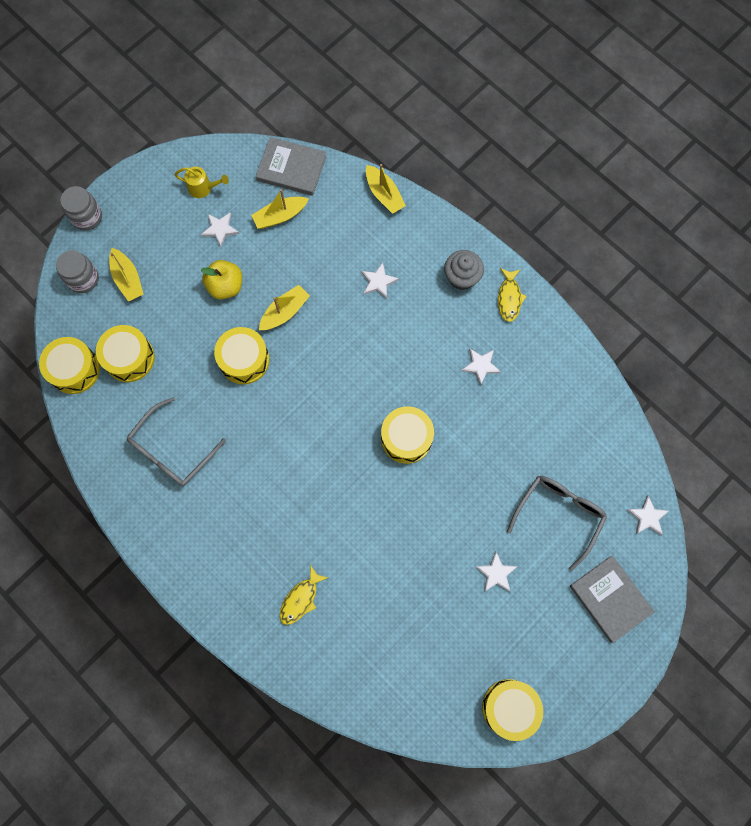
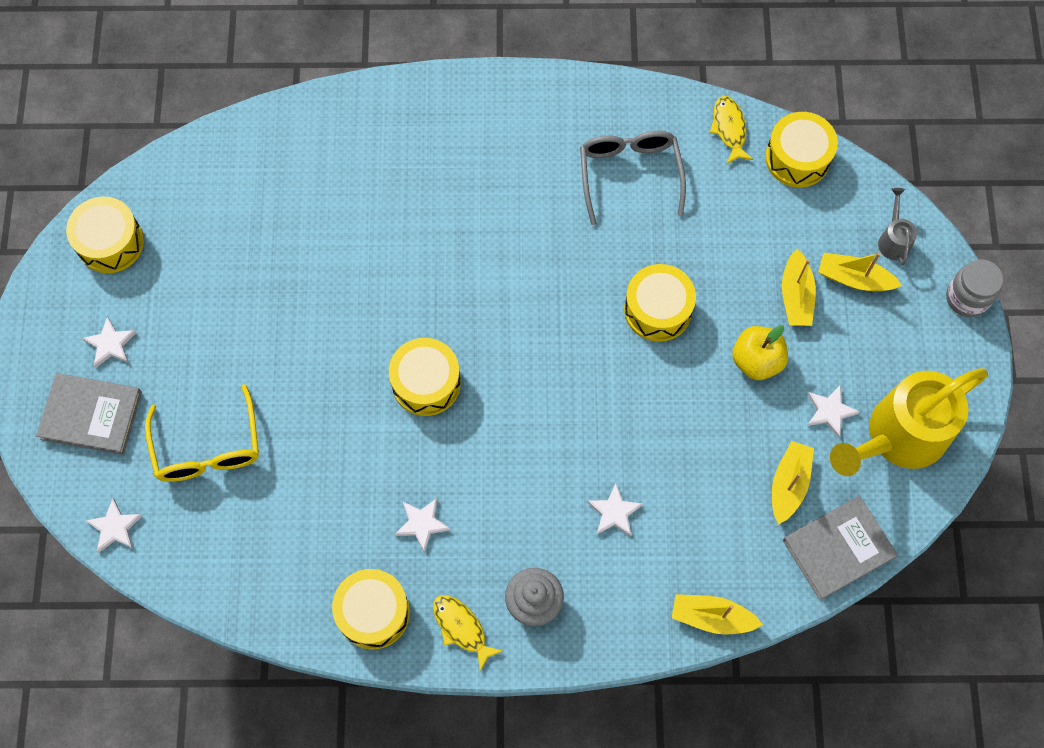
camera: 135 degrees right, 5 degrees down
(83, 279) = (893, 239): grey jar -> grey watering can
(129, 358) = (763, 212): yellow drum -> yellow drum (373, 612)
(203, 188) = (897, 437): yellow watering can -> yellow watering can, size x2.34
(285, 312) = (672, 391): yellow boat -> yellow boat (796, 296)
(301, 599) = (382, 163): yellow fish -> yellow fish (729, 129)
(496, 573) = (223, 340): white star -> white star (110, 344)
(559, 514) = (208, 448): grey glasses -> yellow glasses

